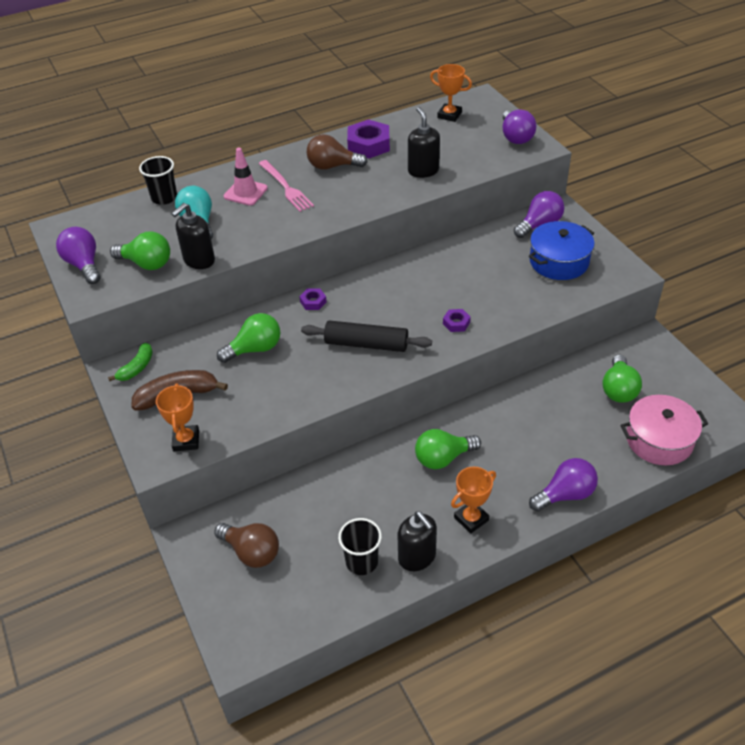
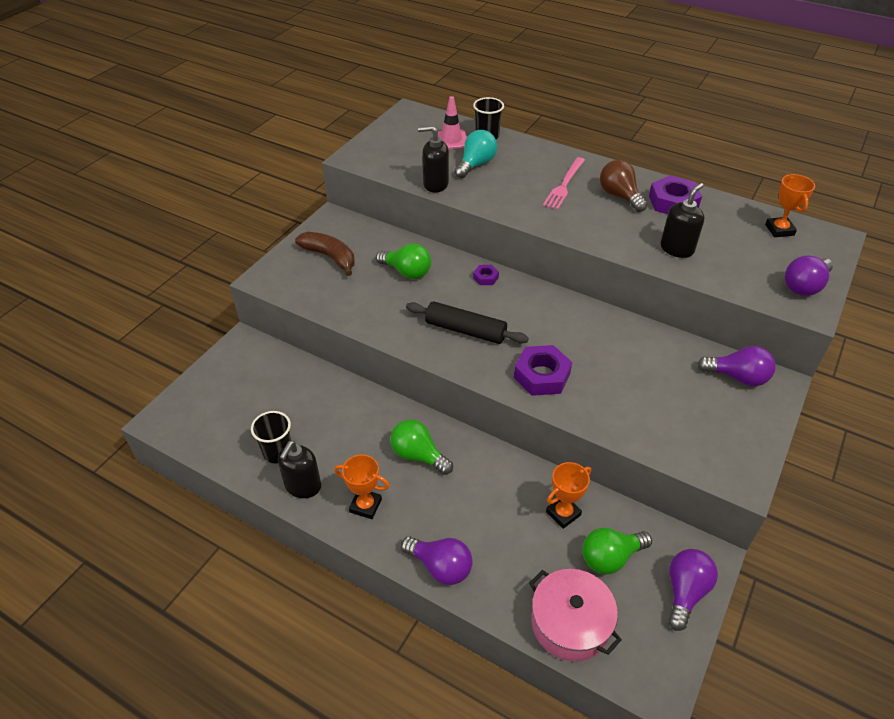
camera: 55 degrees right, 0 degrees up
(84, 265) = (382, 139): purple light bulb -> purple light bulb (685, 592)
(136, 368) = (341, 225): green banana -> none
(146, 264) = (409, 163): green light bulb -> none
(186, 440) = (291, 283): orange trophy -> orange trophy (563, 513)
(245, 192) = (535, 169): pink traffic cone -> pink traffic cone (451, 140)
(251, 552) = (249, 383): brown light bulb -> none
(366, 344) = (465, 330): black rolling pin -> black rolling pin turned 45 degrees counterclockwise
(456, 323) = (542, 375): purple nut -> purple nut, size x1.98
(559, 261) = (699, 414): blue pot -> none

